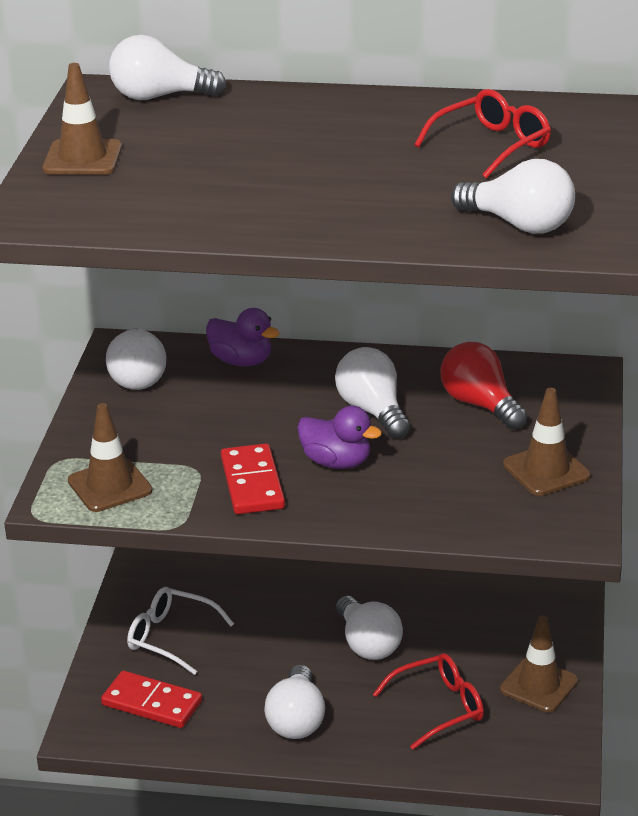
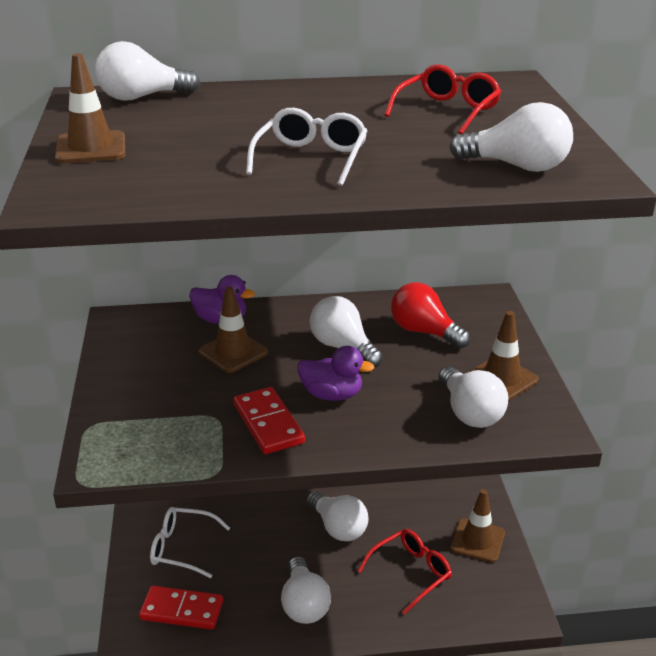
camera: 15 degrees left, 0 degrees up
(110, 486) = (143, 444): brown traffic cone -> brown traffic cone (233, 352)
(137, 377) = (138, 343): white light bulb -> white light bulb (470, 413)
(304, 193) = (311, 158): none -> white glasses

